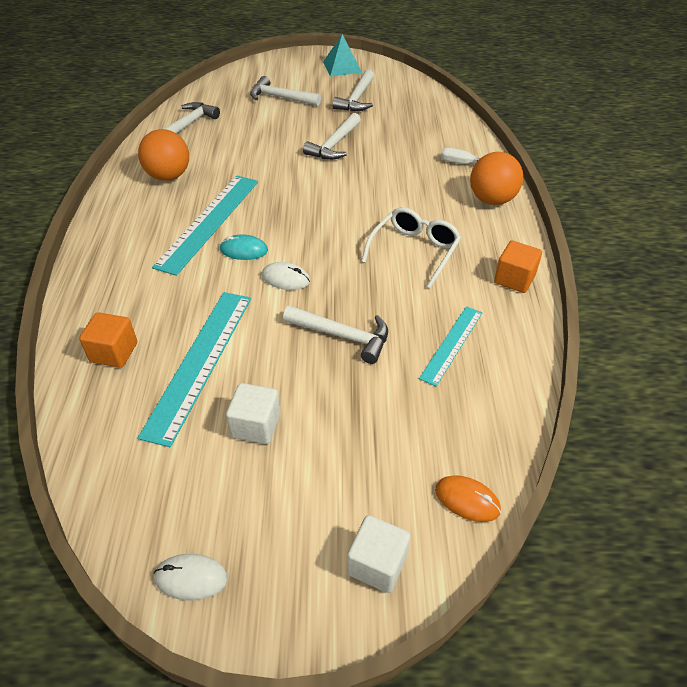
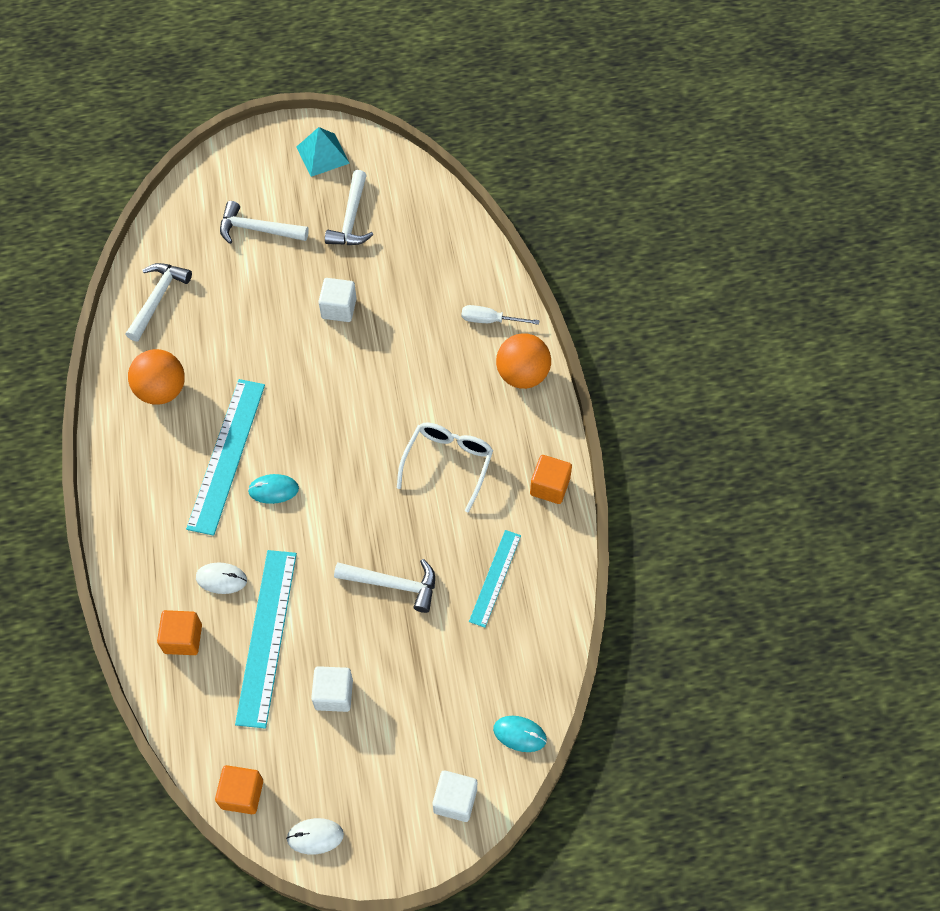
camera: 10 degrees left, 15 degrees up
(119, 513) = (242, 794): none -> orange cube
(286, 278) = (325, 522): white mouse -> white mouse (221, 579)
(334, 144) = (339, 308): white hammer -> white cube
(467, 500) = (519, 734): orange mouse -> turquoise mouse

